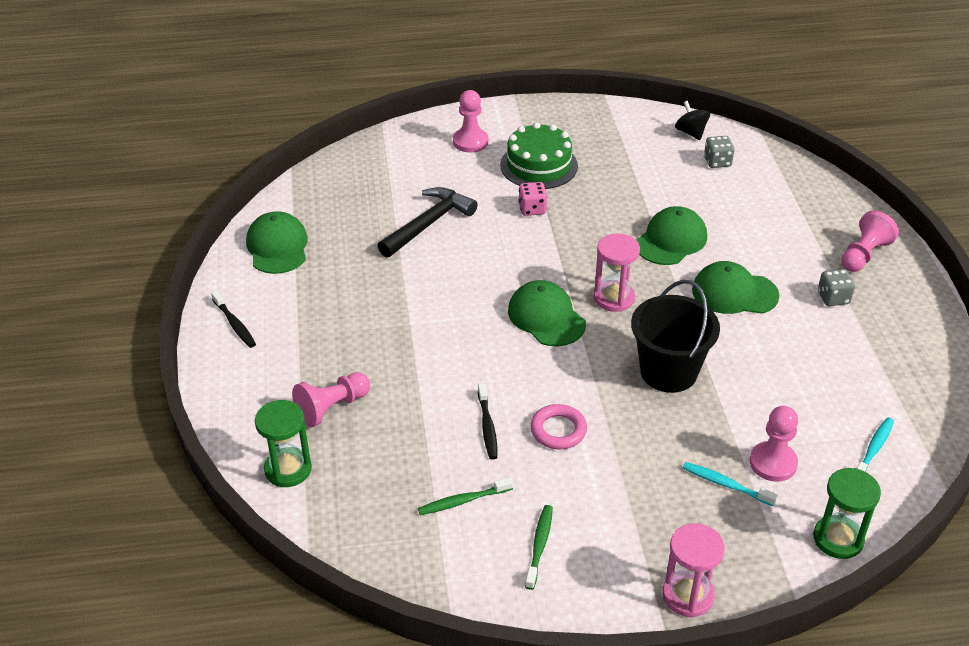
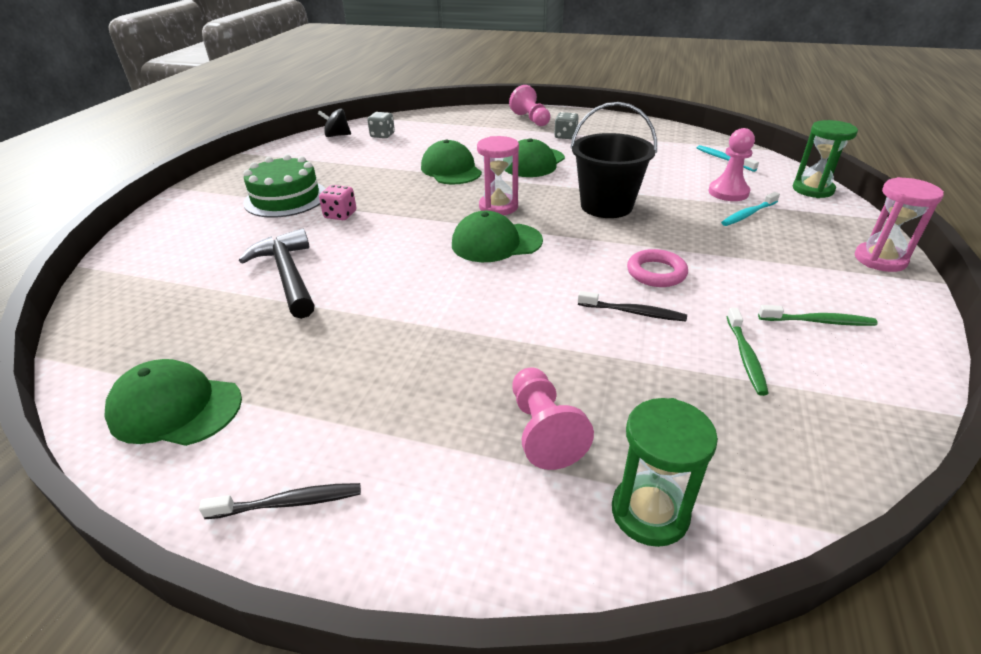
camera: 65 degrees left, 5 degrees down
(470, 142) = (199, 222): pink pawn -> none
(539, 546) = (818, 321): green toothbrush -> green toothbrush turned 150 degrees clockwise

